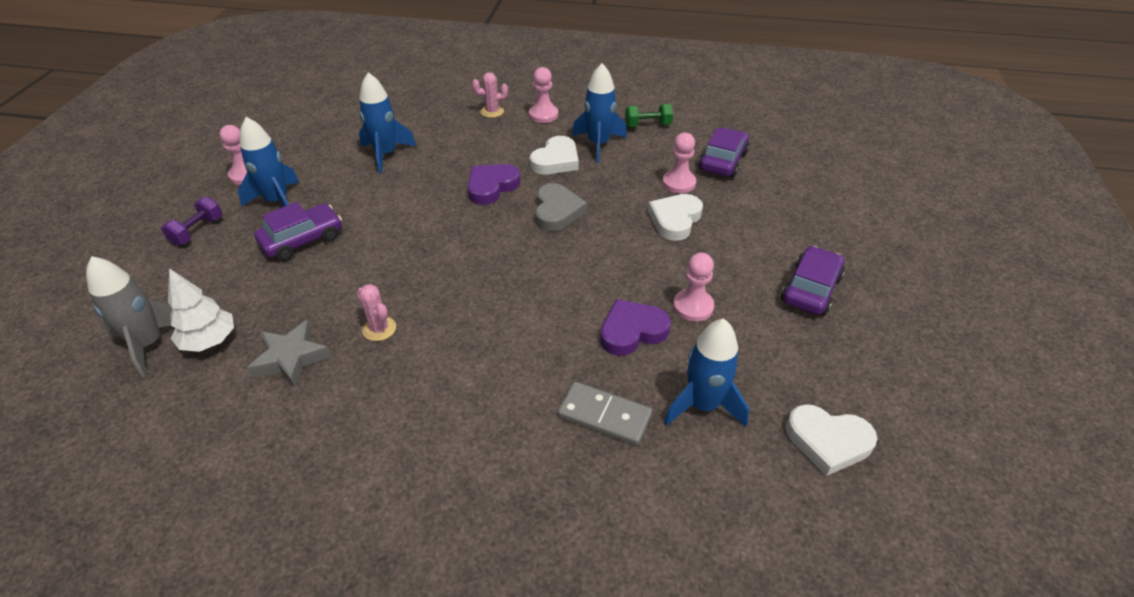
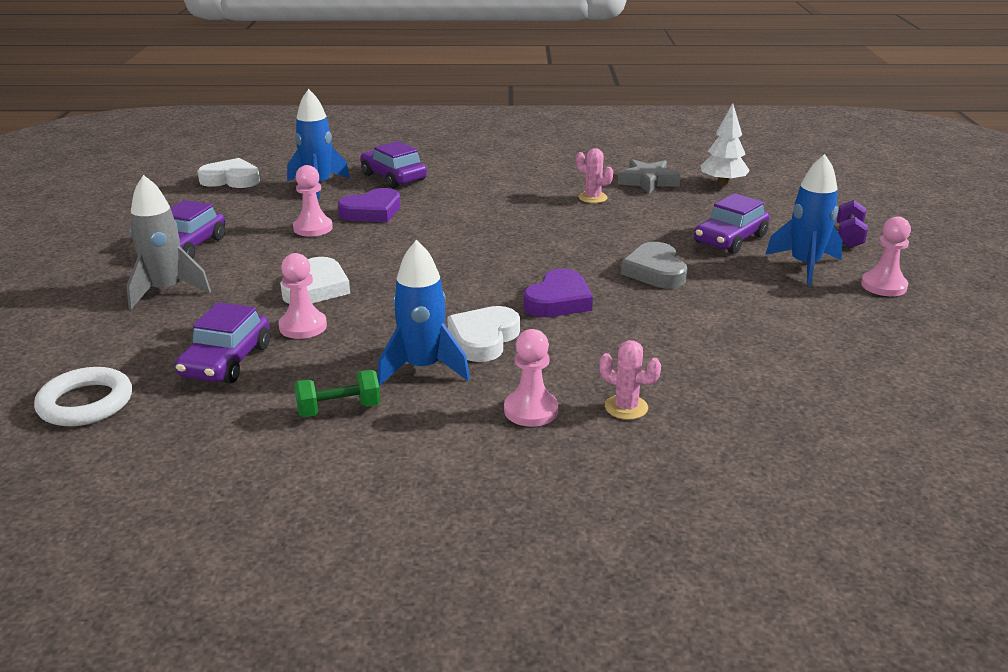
camera: 170 degrees right, 15 degrees down
(148, 344) = (767, 179): grey rocket -> grey rocket (167, 291)
(386, 154) = (735, 325): blue rocket -> none
(492, 111) = (626, 407): pink cactus -> pink cactus turned 45 degrees clockwise
(557, 211) = (464, 284): grey heart -> grey heart (655, 271)
(604, 416) = (393, 177): grey domino -> purple car
(794, 142) = (86, 403): none -> white ring

